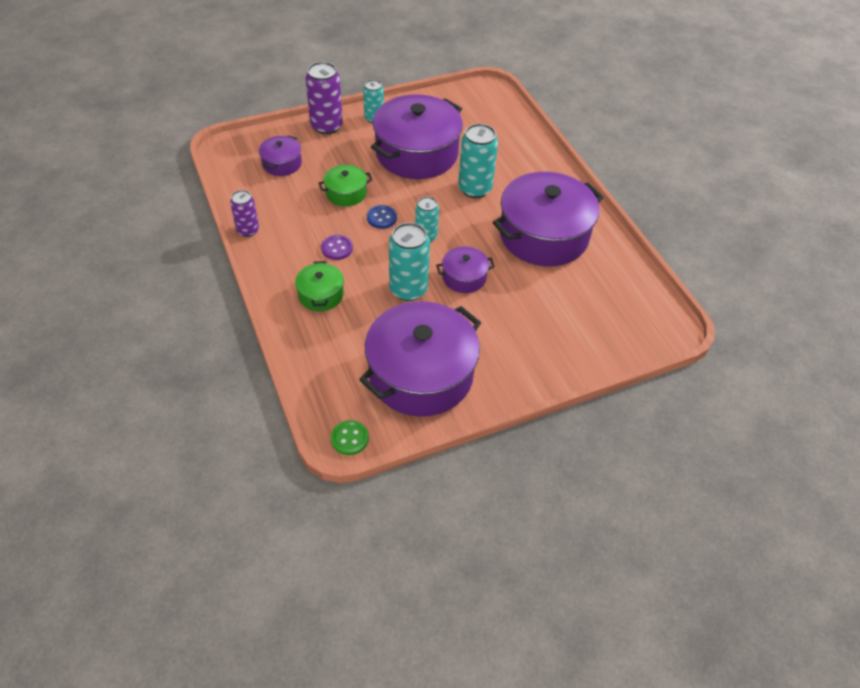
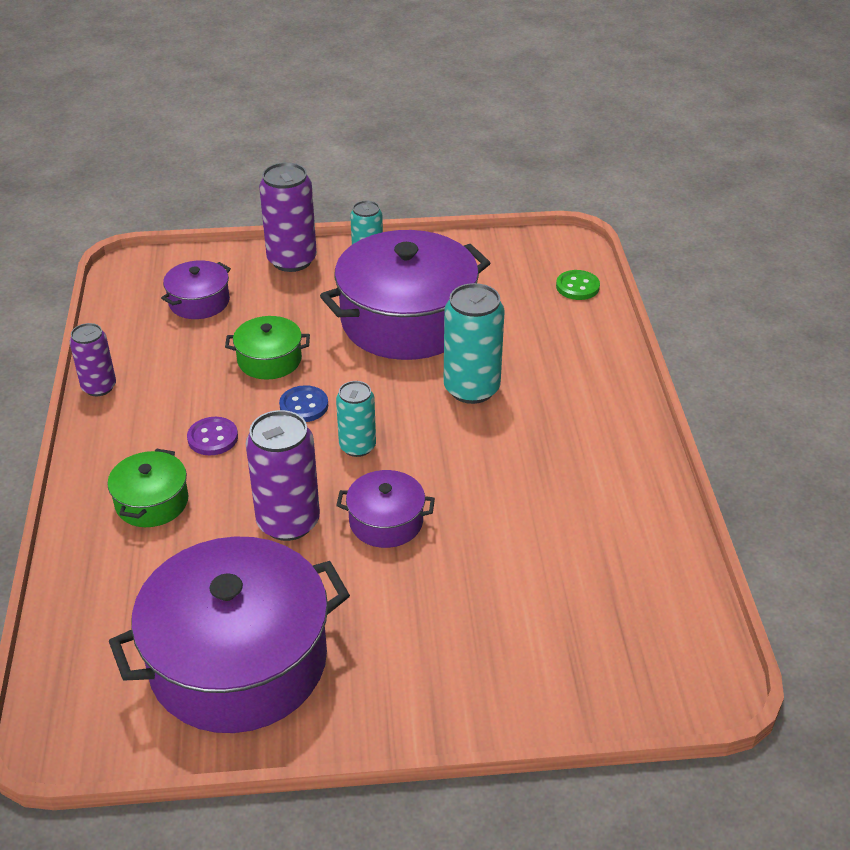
camera: 20 degrees right, 10 degrees down
(349, 438) = (73, 737): green button -> green button (577, 287)
(408, 289) = (288, 522): turquoise can -> purple can
(543, 235) = (550, 481): purple pot -> none

